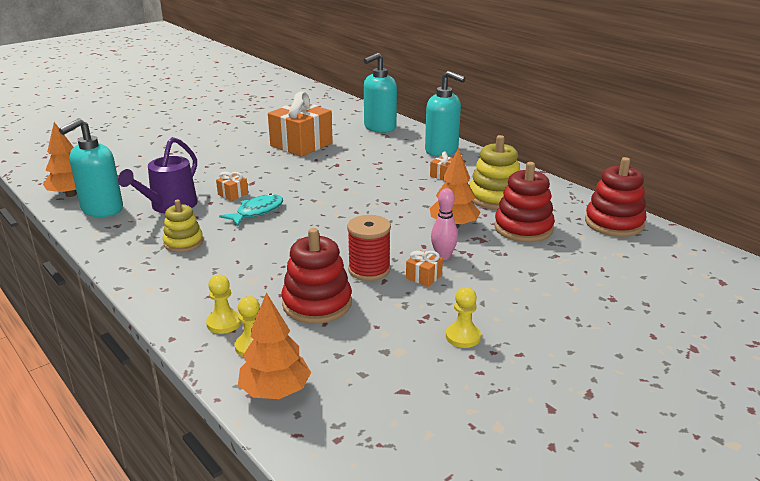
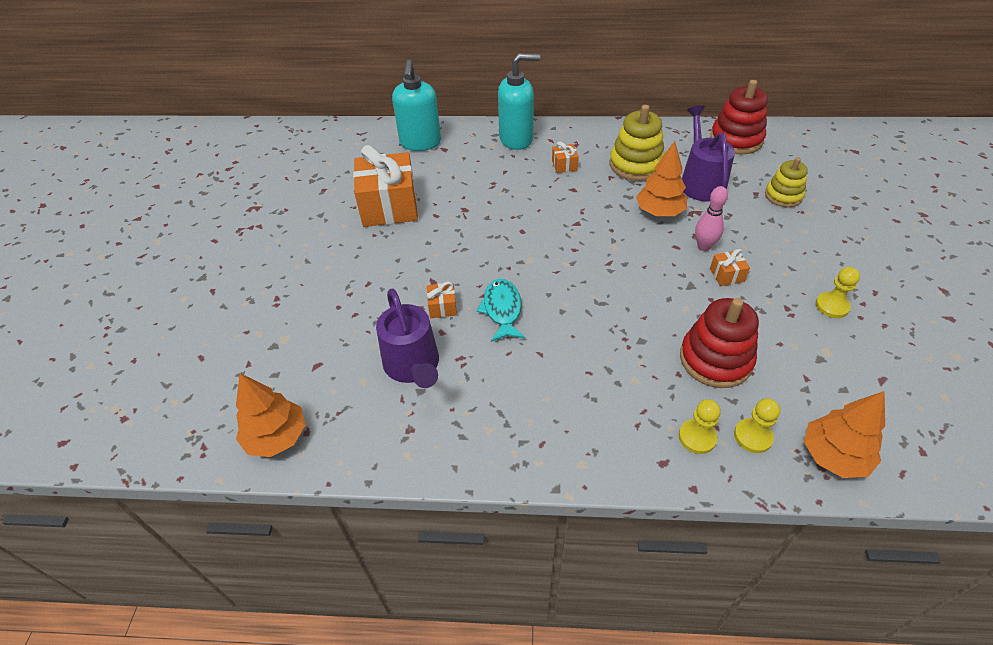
camera: 45 degrees left, 20 degrees up
(102, 210) = (354, 426): turquoise soap dispenser -> none
(183, 242) = (510, 393): yellow stacking toy -> yellow stacking toy (783, 196)
(369, 270) = (686, 298): red spool -> none
(523, 228) = (700, 182): red stacking toy -> purple watering can

